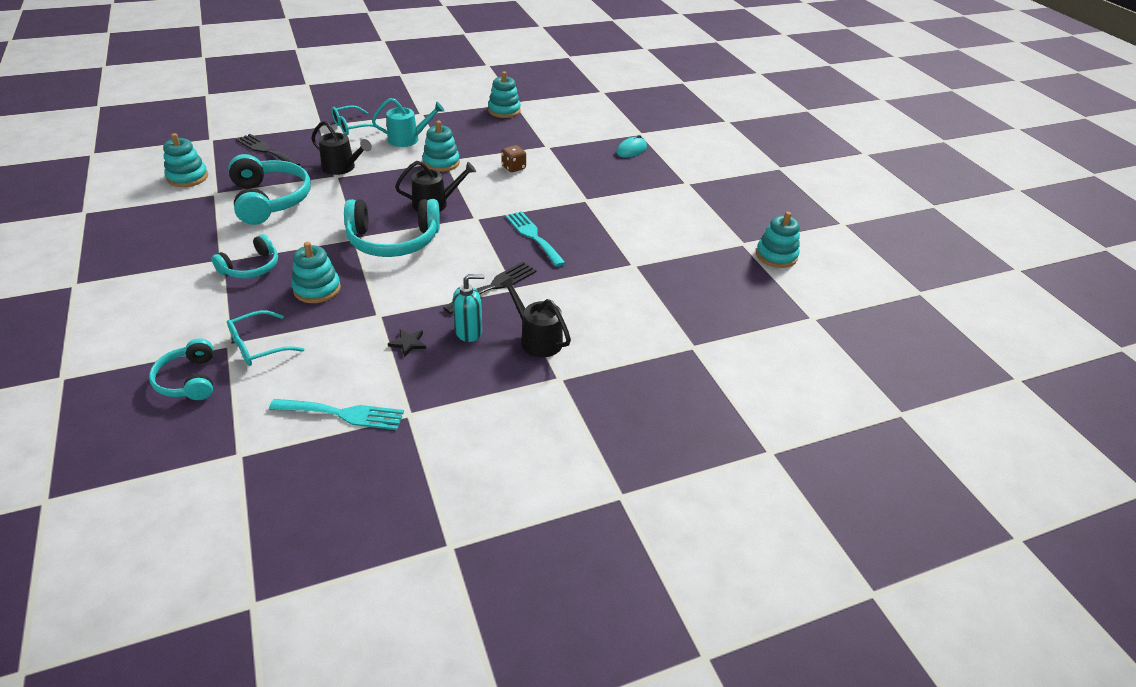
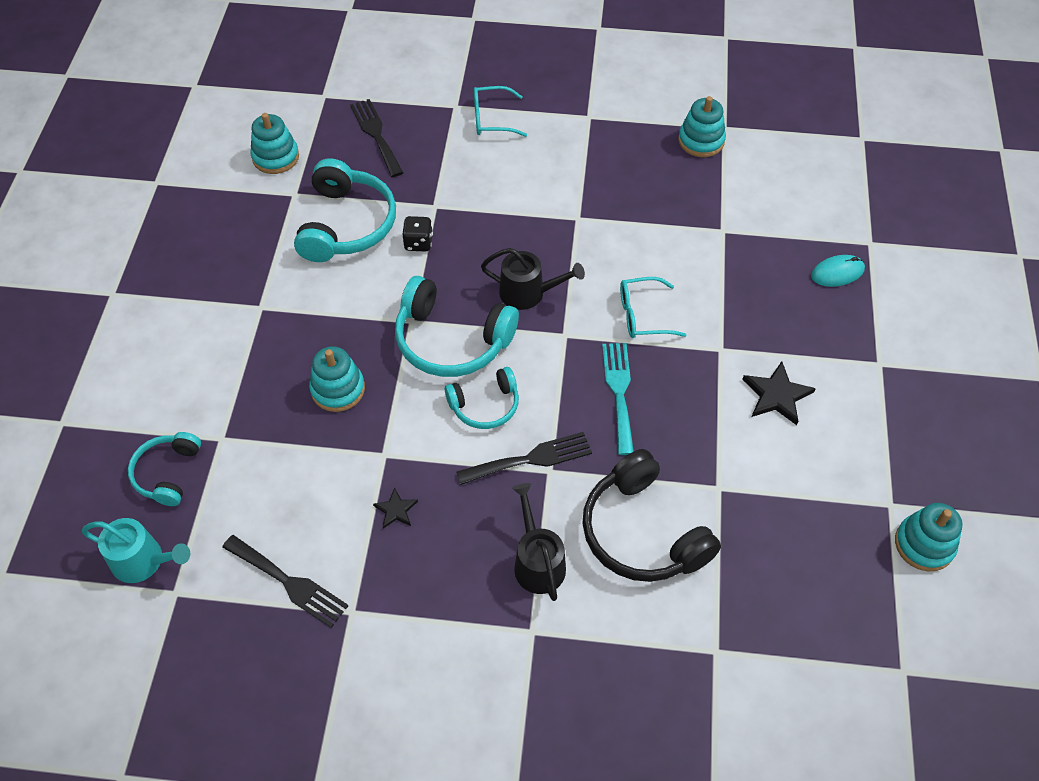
camera: 30 degrees right, 15 degrees up
(251, 267) = (285, 330): turquoise headphones -> turquoise headphones (485, 405)
(259, 346) = (248, 452): turquoise glasses -> turquoise glasses (643, 315)
(334, 197) = (418, 243): none -> black dice
(342, 168) = (448, 192): black watering can -> none
(343, 414) = (289, 583): turquoise fork -> black fork
(408, 139) = (549, 162): turquoise watering can -> turquoise watering can (143, 561)
(441, 163) = (570, 220): turquoise stacking toy -> none
(469, 332) = (468, 519): turquoise soap dispenser -> none
(513, 168) = (657, 258): brown dice -> none
(600, 301) = (642, 532): none -> black headphones
(637, 212) = (776, 395): none -> black star

